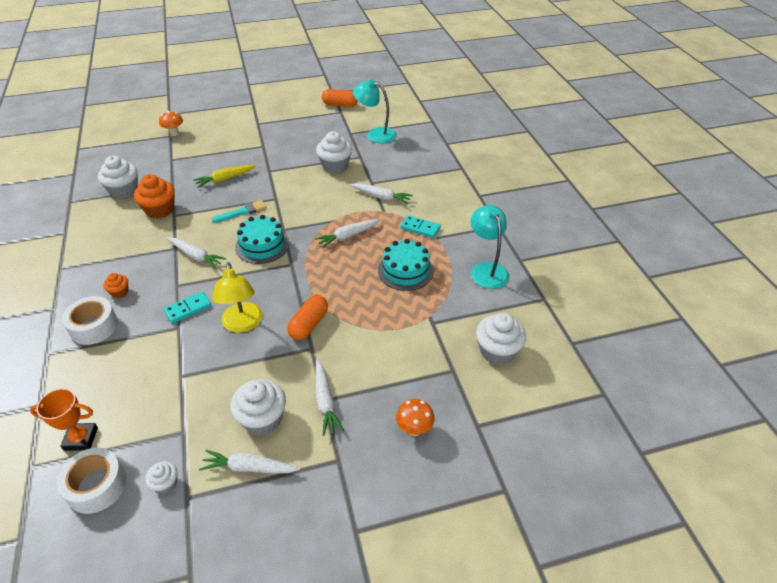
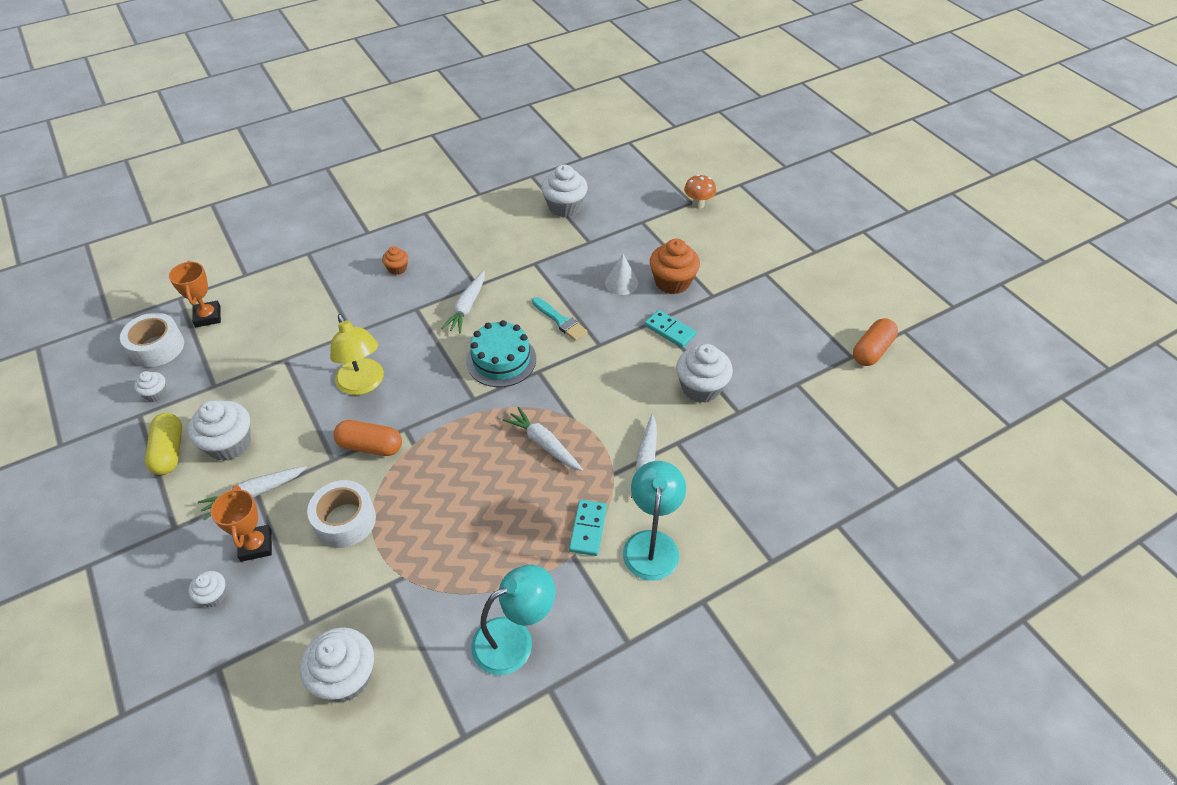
camera: 75 degrees right, 5 degrees up
(94, 327) = (345, 270): white tape -> white tape (345, 520)
(160, 210) = (540, 248): orange cupcake -> orange cupcake (672, 282)
(188, 309) = (381, 330): turquoise domino -> turquoise domino (670, 330)
(225, 179) = (621, 283): yellow carrot -> white cone
(242, 324) = (363, 384): yellow lamp -> yellow lamp turned 90 degrees counterclockwise
(249, 467) = (169, 452): white carrot -> yellow capsule
(340, 105) = (872, 350): orange capsule -> orange capsule turned 45 degrees clockwise
(375, 134) = (811, 416): turquoise lamp -> turquoise lamp (652, 544)
(376, 400) = (256, 545): none -> orange trophy
(405, 270) = (488, 529): turquoise cake -> none
(414, 429) = (213, 595): orange mushroom -> white cupcake

